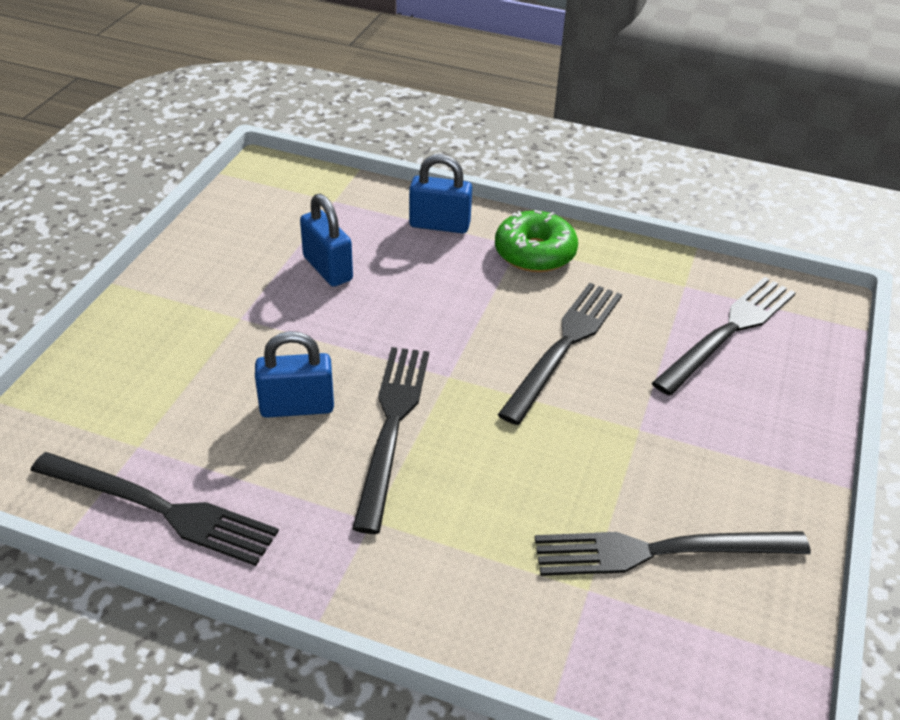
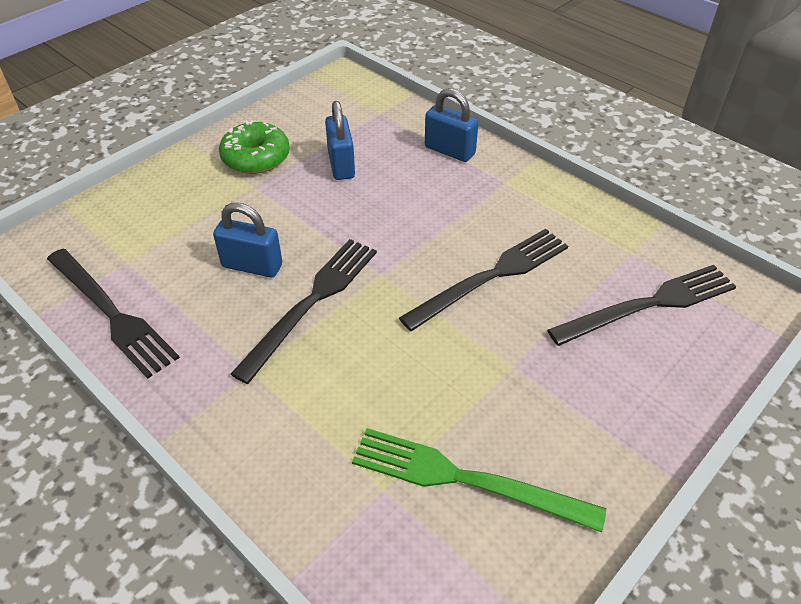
camera: 25 degrees right, 5 degrees up
(535, 253) = (514, 192): green donut -> green donut (256, 157)
(660, 551) = (465, 479): black fork -> green fork

